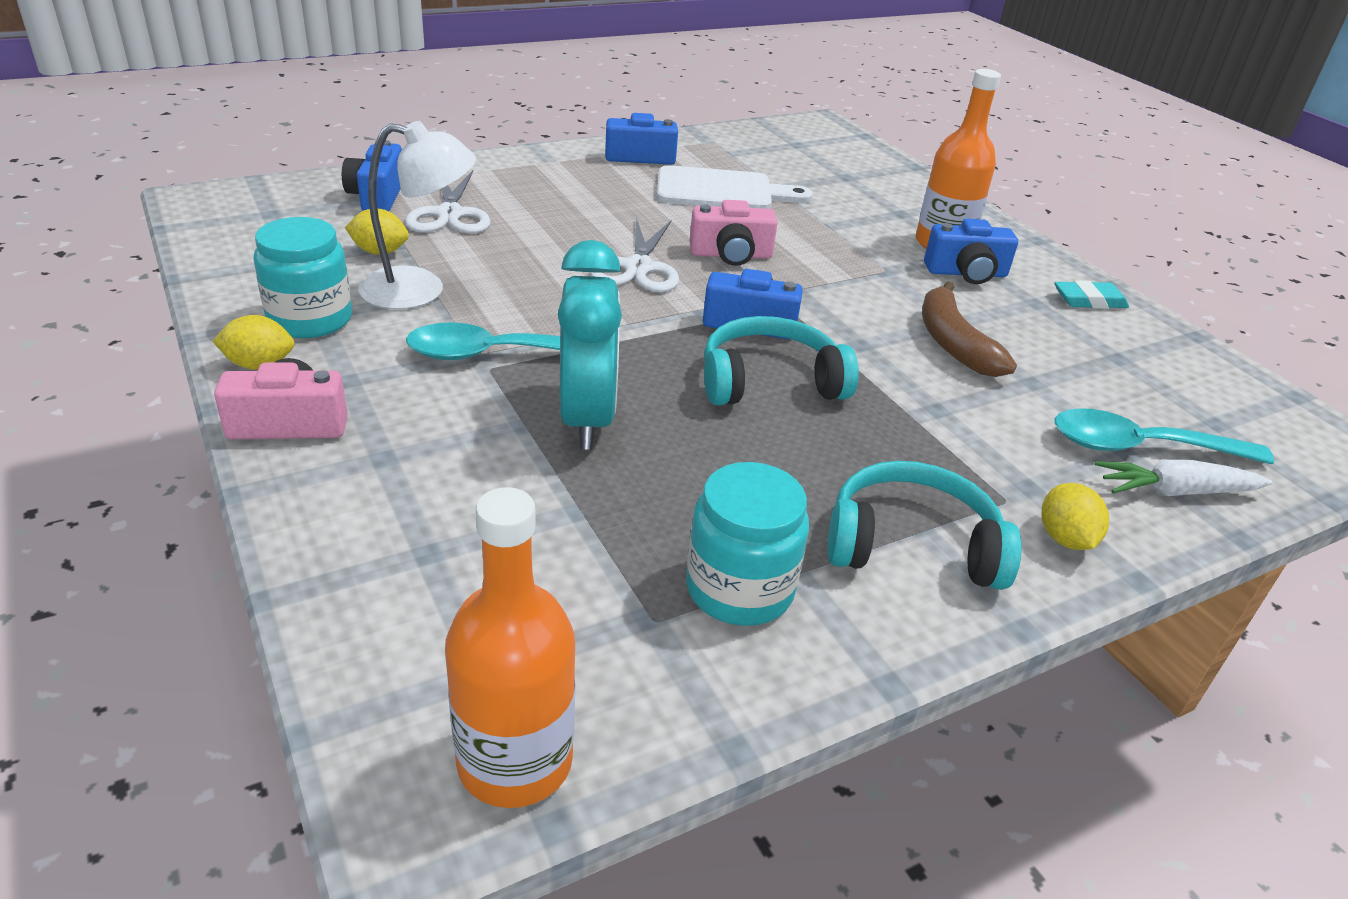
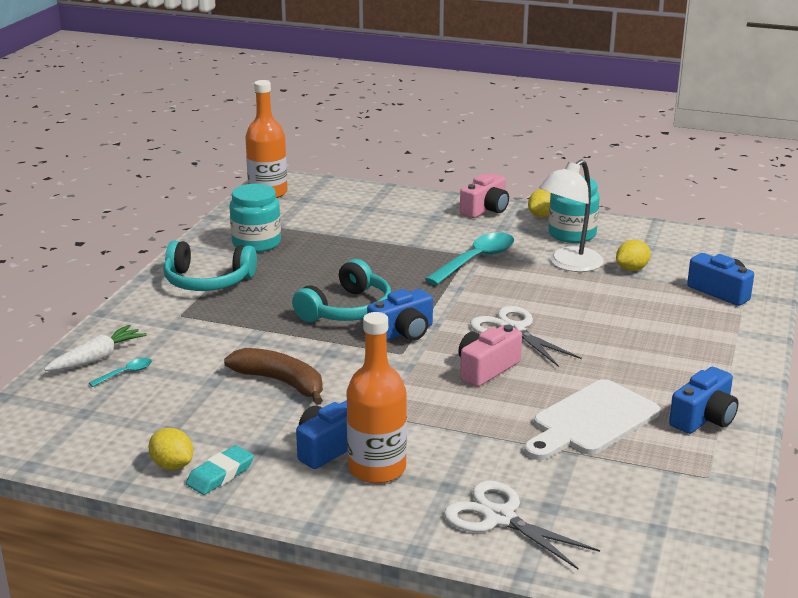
camera: 140 degrees right, 10 degrees down
(449, 214) = (665, 303): white scissors -> white scissors (499, 518)
(587, 418) = (394, 259): turquoise clock -> none
(912, 545) = (207, 281): turquoise headphones -> turquoise headphones turned 45 degrees clockwise
(1065, 539) = (143, 312): yellow lemon -> yellow lemon (172, 465)
(1141, 447) = (126, 373): turquoise spoon -> turquoise spoon, size x0.46

